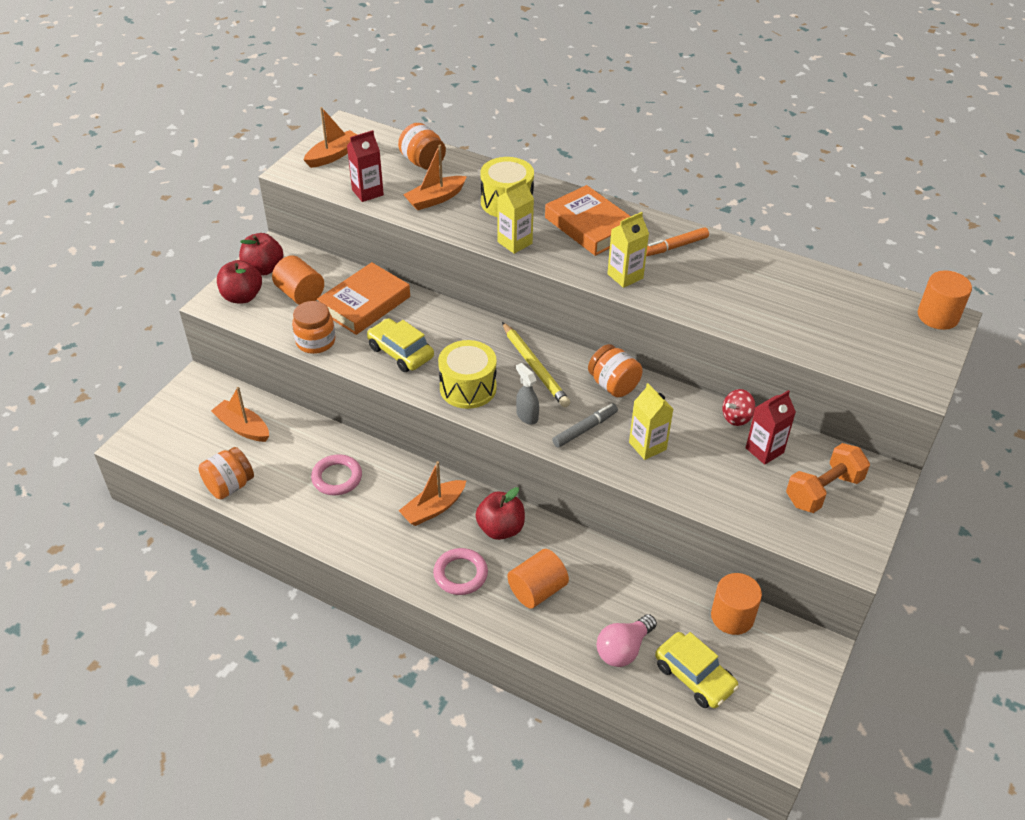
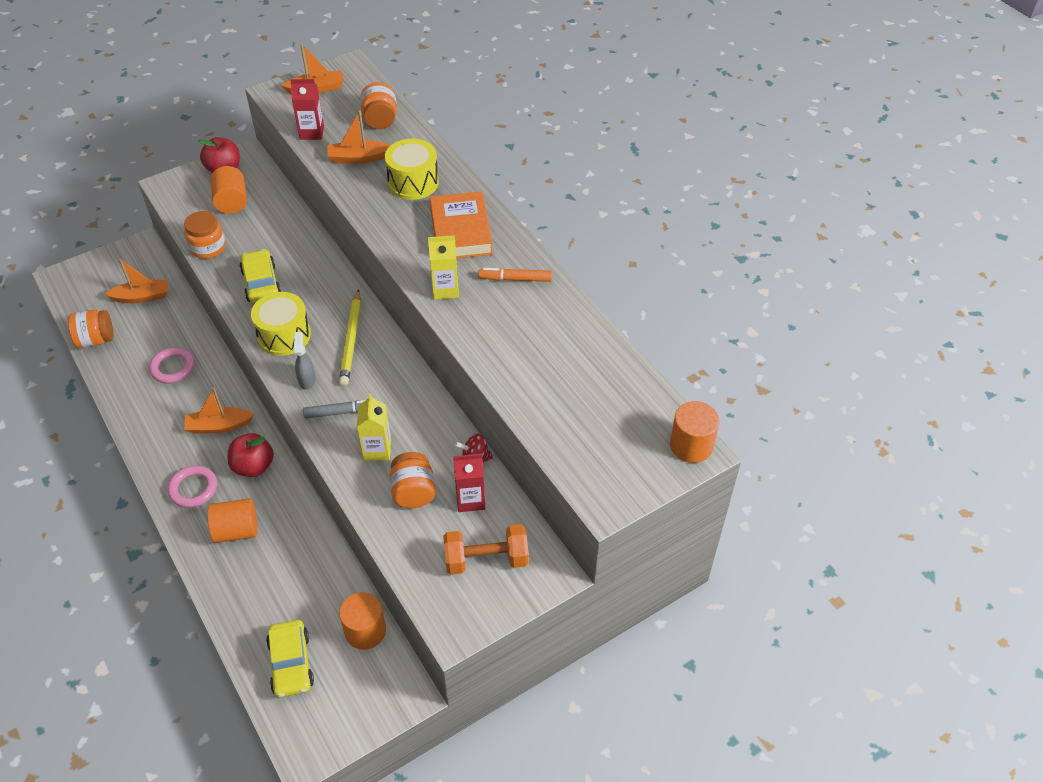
camera: 30 degrees right, 5 degrees up
(242, 297) = (189, 187): red apple -> none
(242, 427) = (142, 297): orange boat -> orange boat turned 105 degrees clockwise
(365, 304) = (271, 230): orange book -> none
(515, 243) = (384, 222): yellow carton -> none
(613, 385) = (399, 384): orange jar -> orange jar (413, 492)
(623, 649) = (258, 612): pink light bulb -> none

